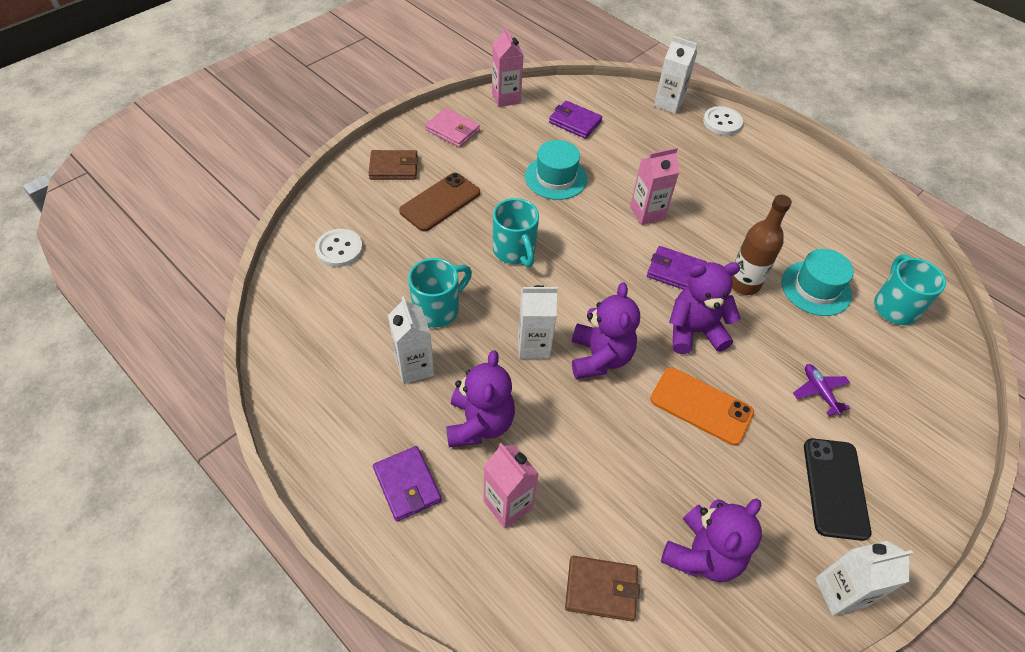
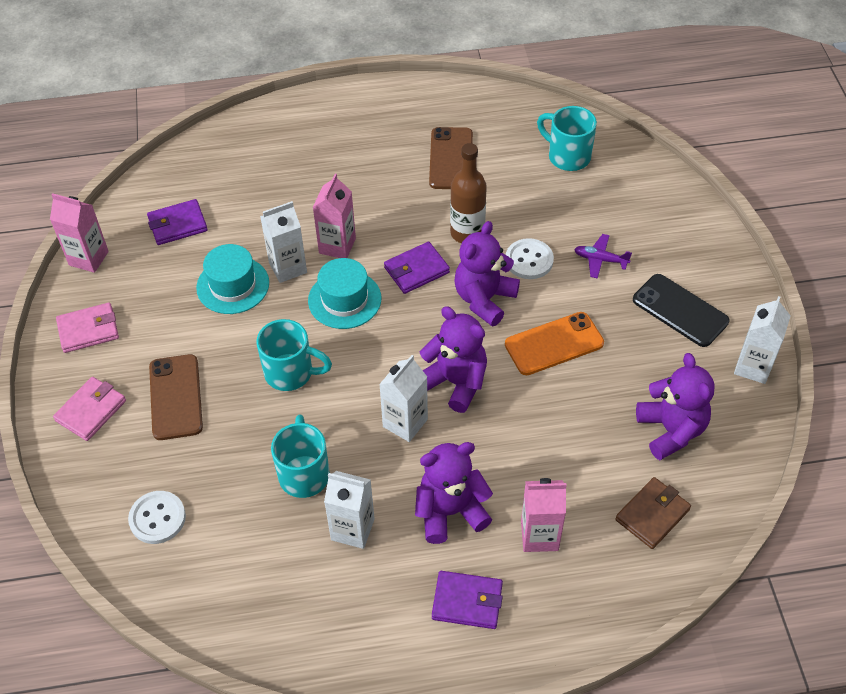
camera: 50 degrees left, 0 degrees up
(394, 168) = (91, 411): brown wallet -> pink wallet
(479, 424) = (450, 511): purple teddy bear -> purple teddy bear turned 60 degrees counterclockwise
(668, 103) = (225, 139): white carton -> white carton (288, 267)
(722, 122) = (286, 119): white button -> white button (529, 260)
(799, 232) = (451, 159): none -> brown phone
(816, 288) = (511, 190): turquoise hat -> turquoise hat (344, 299)

